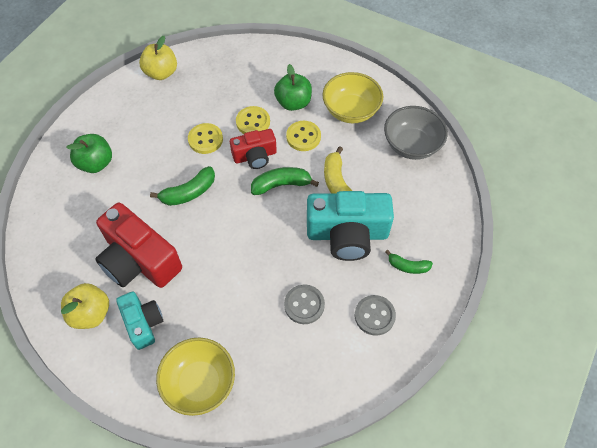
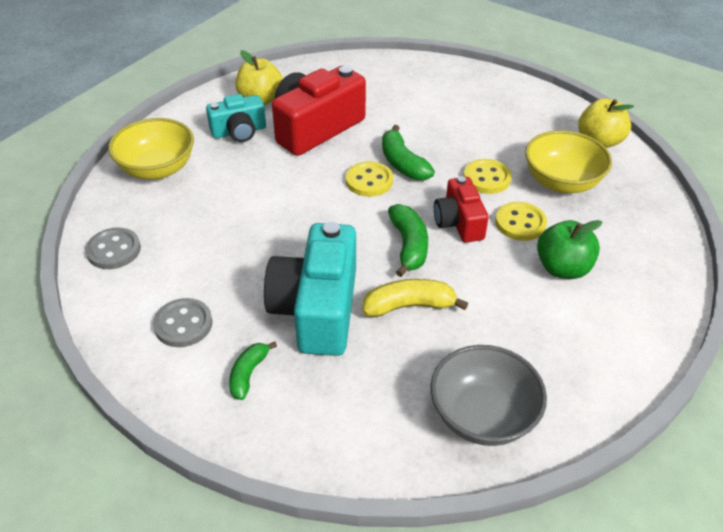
camera: 95 degrees right, 15 degrees down
(96, 163) = (449, 96): green apple -> none
(303, 137) = (495, 275): yellow button -> yellow button (369, 181)
(304, 305) = (221, 255): grey button -> grey button (114, 250)
(351, 110) = (554, 338): yellow bowl -> yellow bowl (561, 182)

